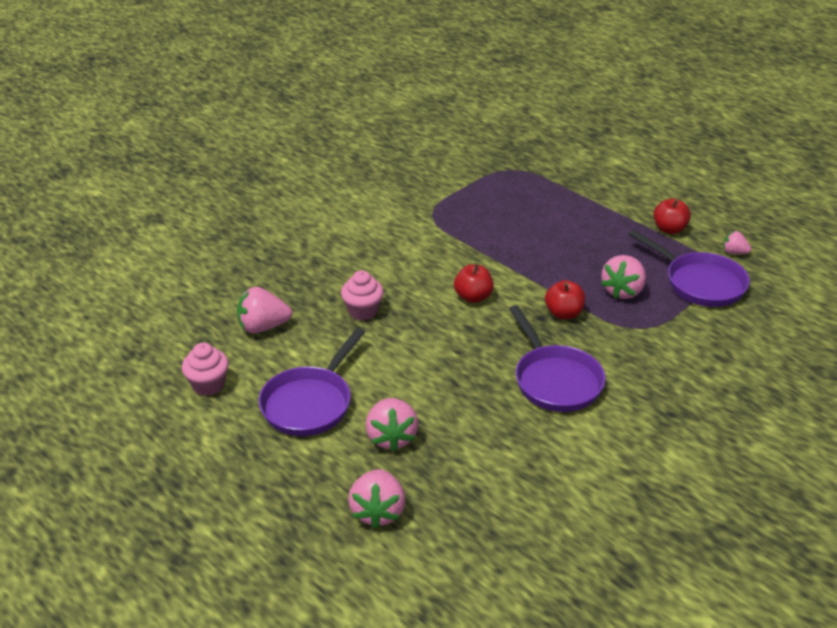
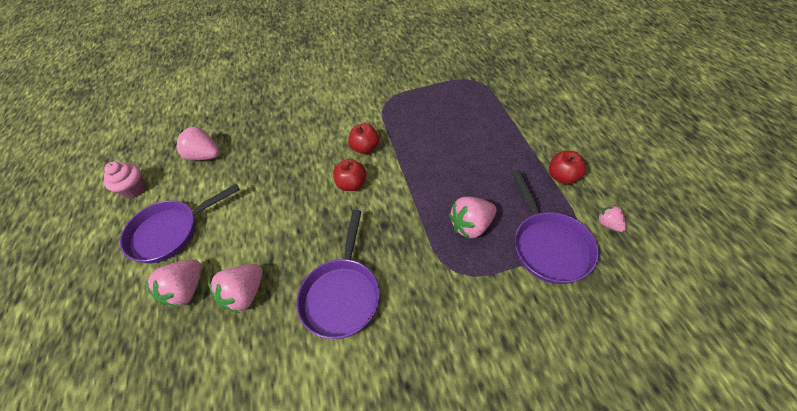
camera: 35 degrees right, 15 degrees up
(363, 311) = (271, 167): pink cupcake -> none
(378, 512) = (114, 359): pink strawberry -> pink strawberry (245, 294)
(563, 313) = (405, 228): red apple -> red apple (365, 148)

